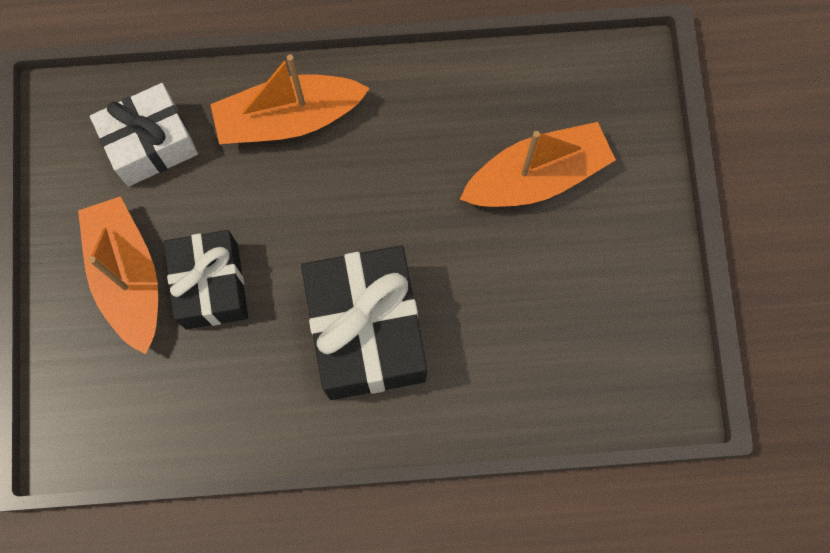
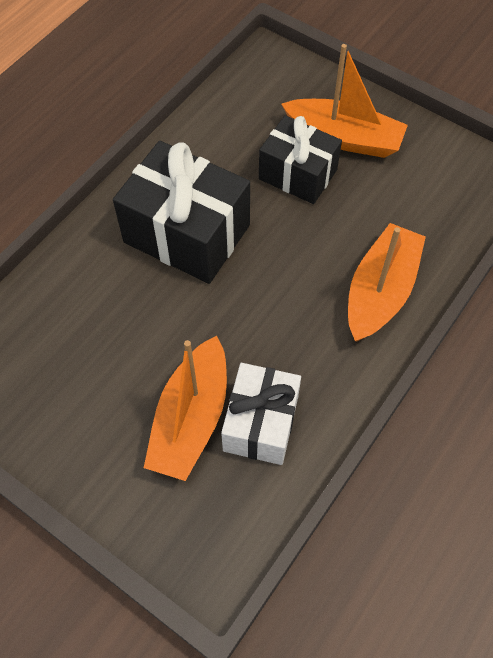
camera: 130 degrees right, 15 degrees down
(151, 144) = (428, 202): white gift -> white gift (261, 423)

